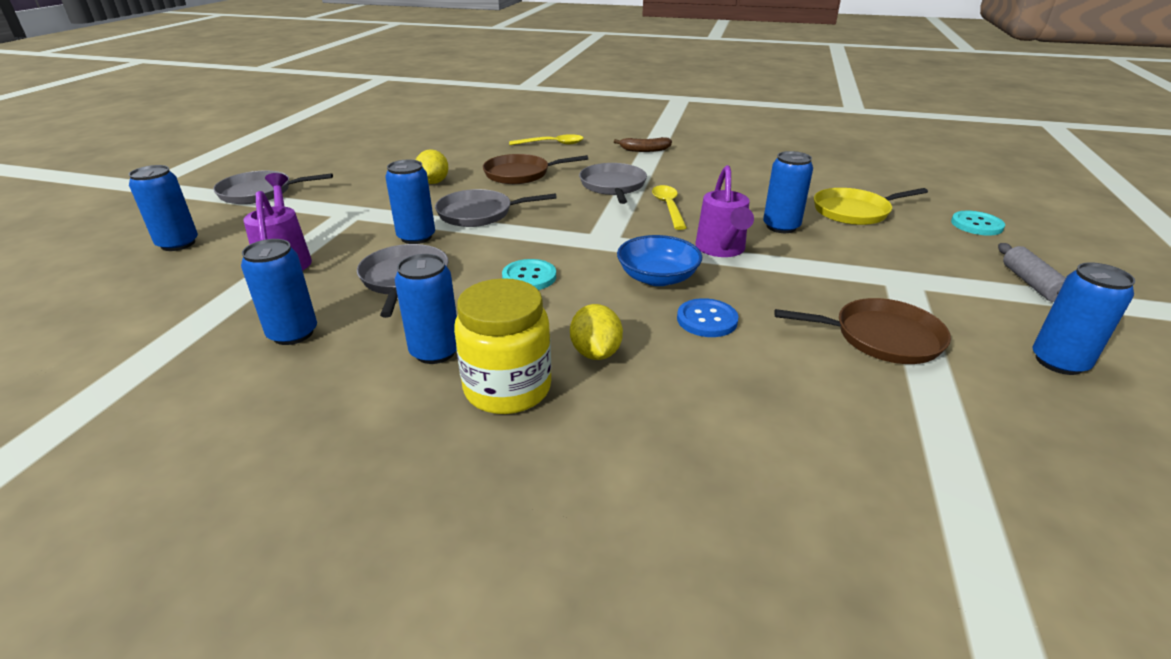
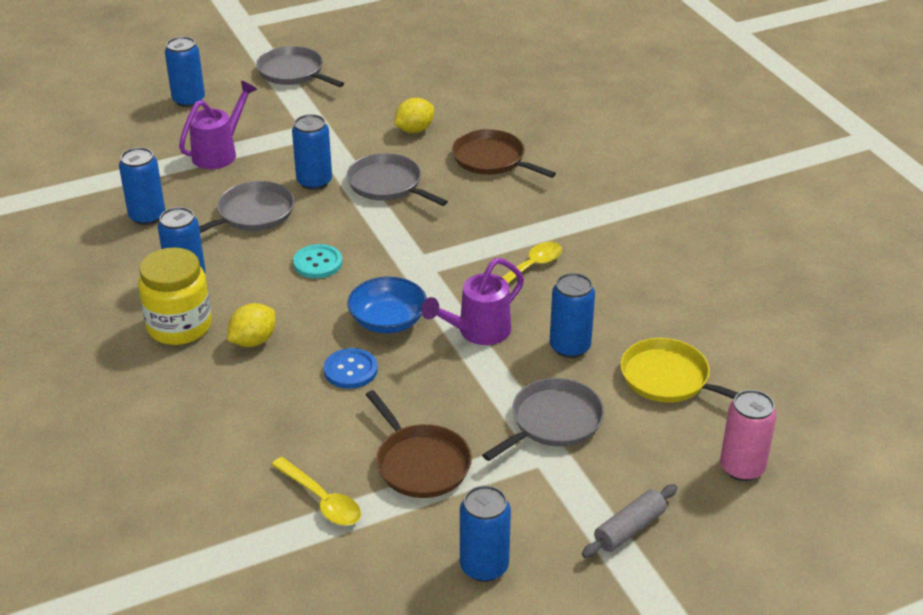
camera: 50 degrees right, 5 degrees up
(552, 144) = (588, 136): yellow spoon -> yellow spoon (321, 500)
(613, 186) = (535, 219): grey pan -> grey pan (553, 422)
(644, 150) = (653, 193): brown banana -> none
(976, 225) = (742, 468): turquoise button -> pink can

